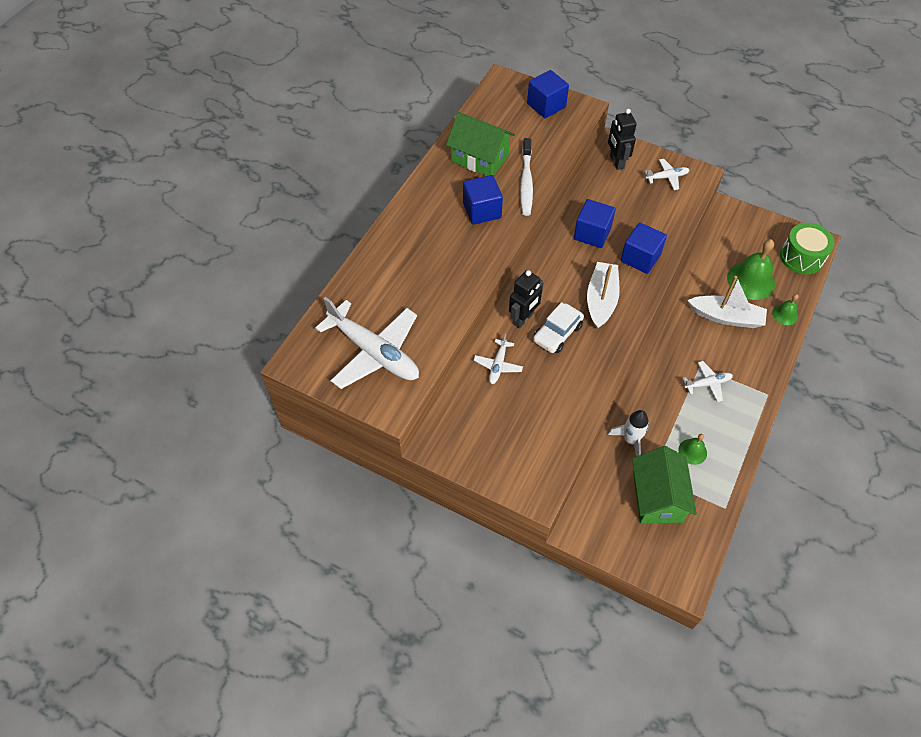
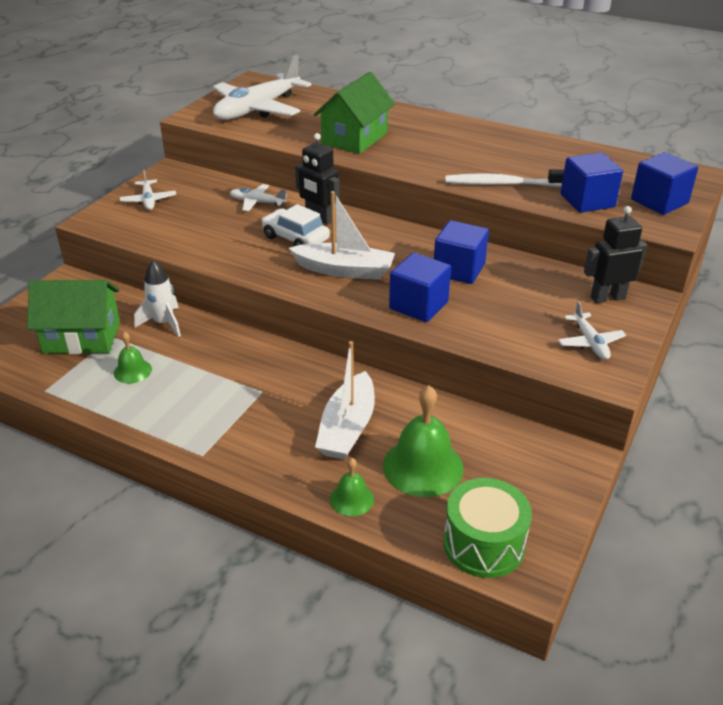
camera: 90 degrees right, 20 degrees down
(480, 158) = (537, 158): green house -> green house (354, 138)
(482, 210) = (450, 158): blue cube -> blue cube (587, 201)
(707, 383) = (232, 395): white plane -> white plane (148, 200)

